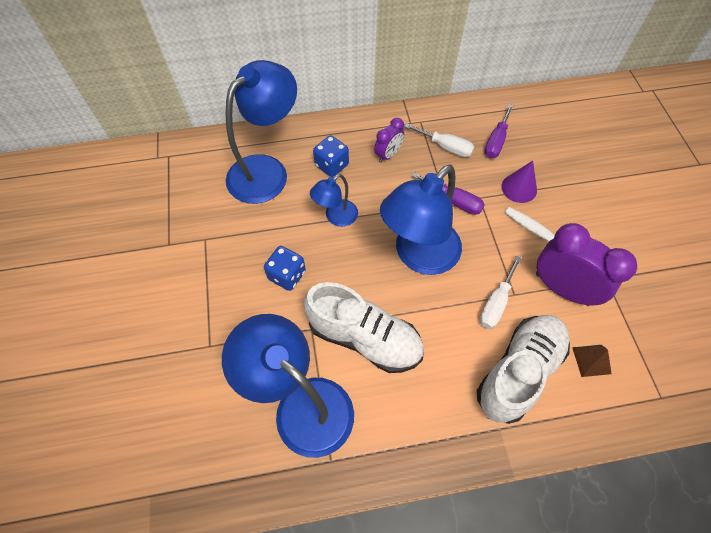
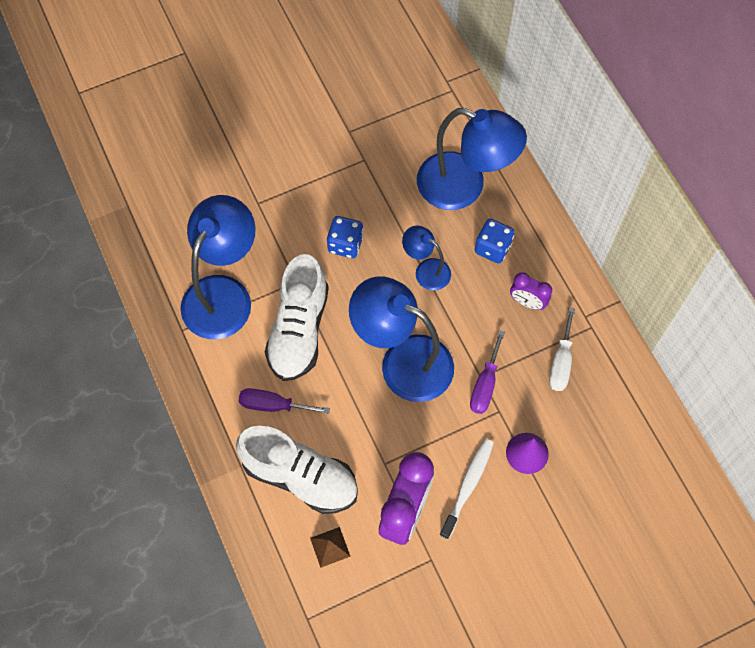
camera: 75 degrees right, 5 degrees up
(495, 303) = (369, 446): white screwdriver -> none
(496, 141) = (590, 418): purple screwdriver -> purple screwdriver (273, 405)

